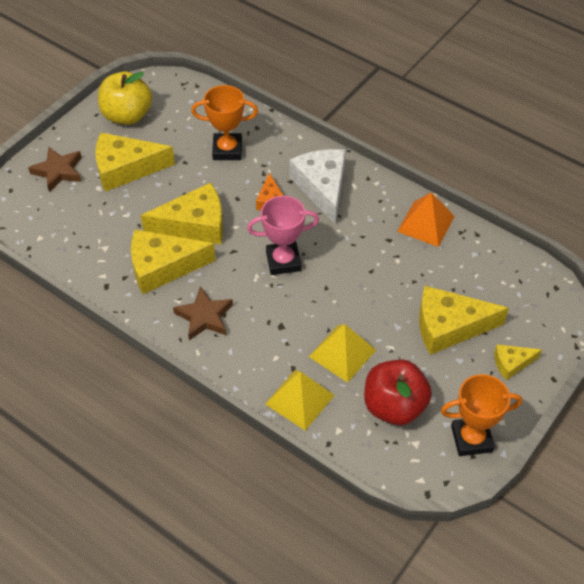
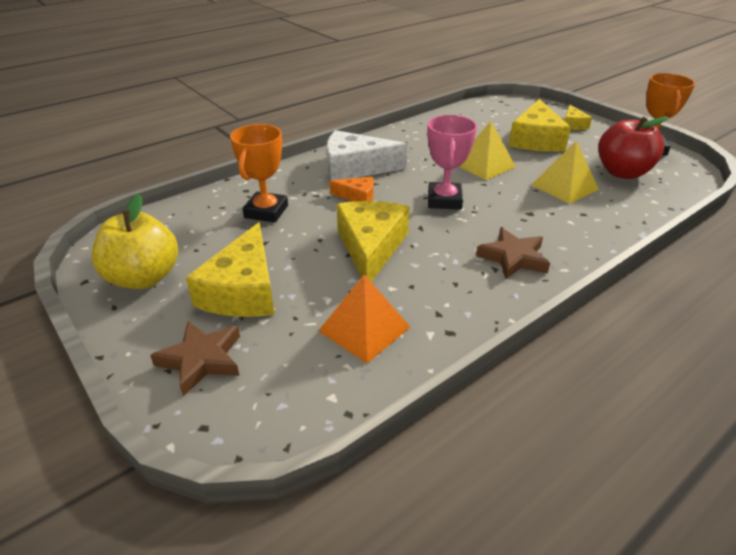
camera: 75 degrees left, 15 degrees down
(163, 267) = (430, 279): yellow cheese -> none
(299, 399) = (622, 215): yellow pyramid -> yellow pyramid (484, 165)
(425, 224) = (422, 132): orange pyramid -> orange pyramid (364, 329)

